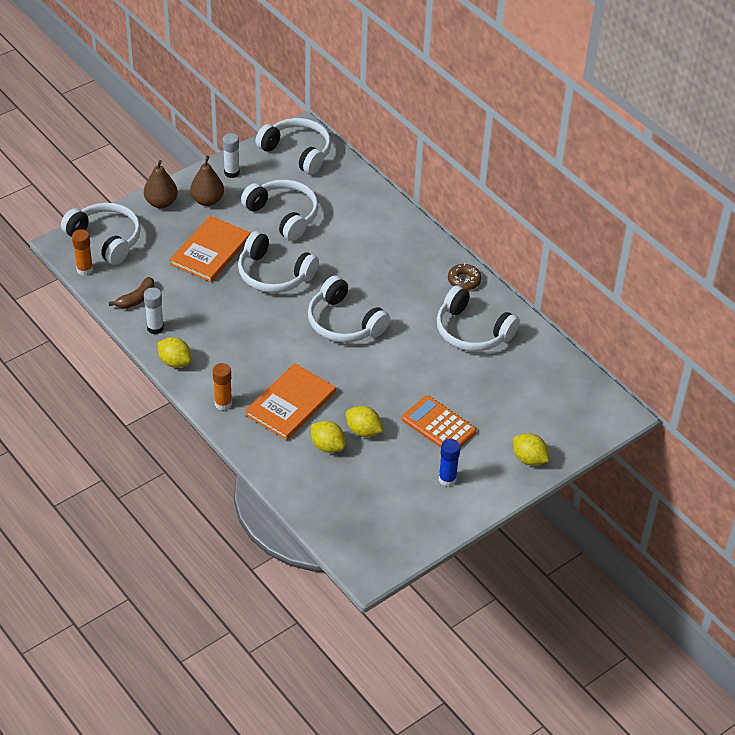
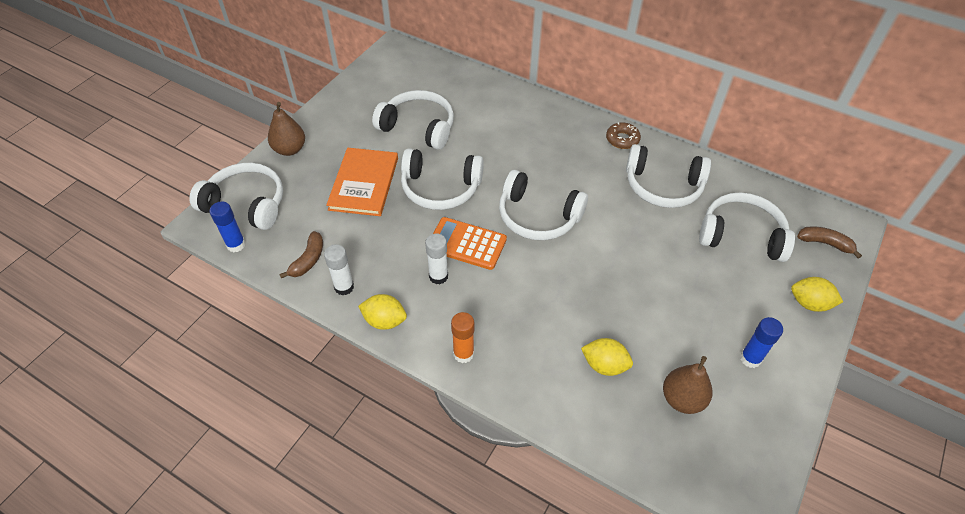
camera: 20 degrees left, 5 degrees up
(85, 270) = (236, 245): orange glue stick -> blue glue stick
(207, 200) = (336, 134): brown pear -> brown pear (682, 399)
(231, 173) = (347, 101): white glue stick -> white glue stick (438, 276)
(291, 404) = (536, 327): orange book -> none
(297, 152) = (400, 66): white headphones -> white headphones (741, 235)
(363, 431) = (630, 332): yellow lemon -> none
(438, 425) = (699, 297): orange calculator -> orange calculator (466, 244)
(582, 420) = (825, 243): none -> brown banana

